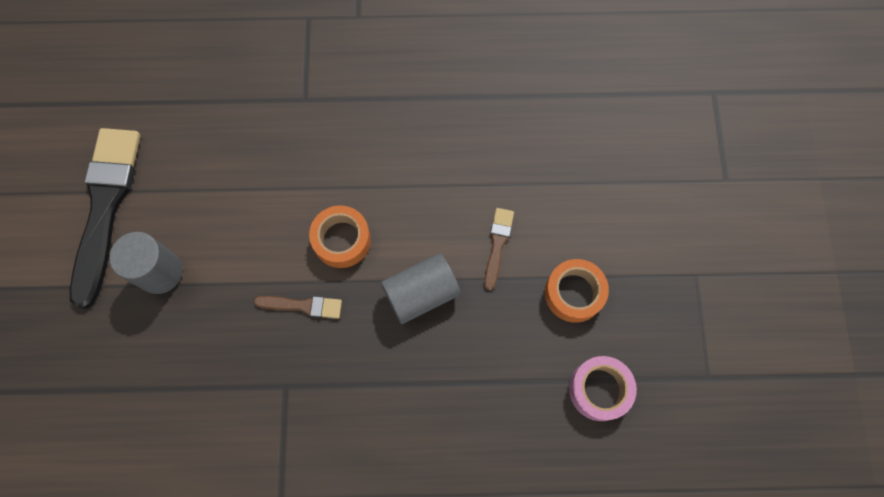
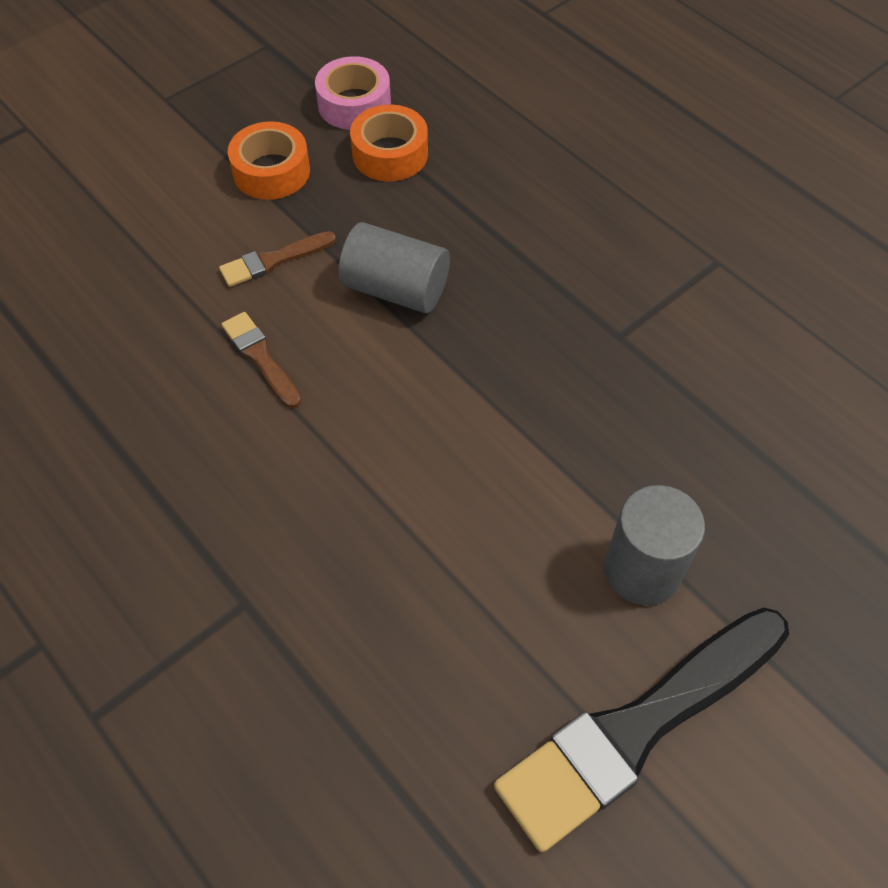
camera: 130 degrees left, 15 degrees down
(303, 306) = (520, 384): brown brush -> brown brush (260, 357)
(342, 240) = (406, 405): orange tape -> orange tape (390, 154)

